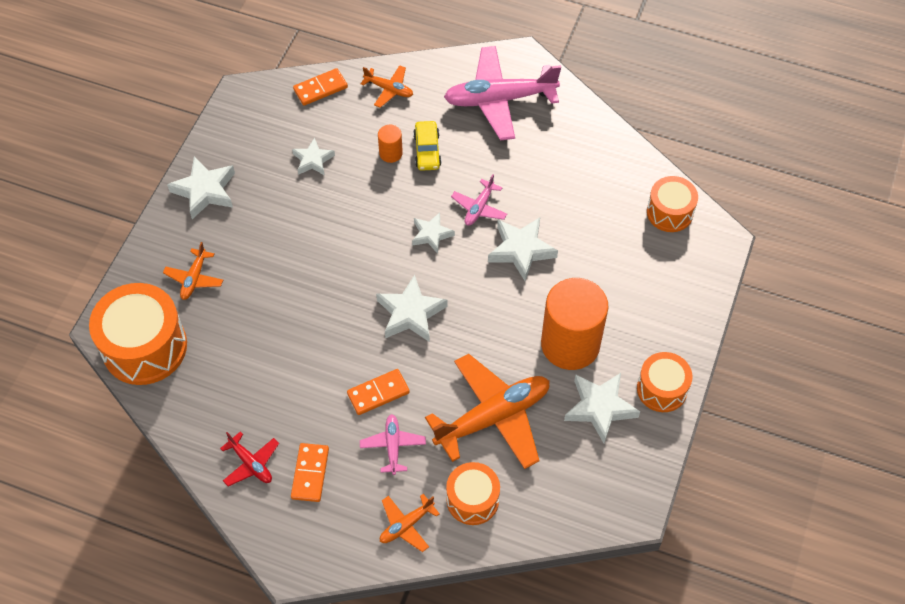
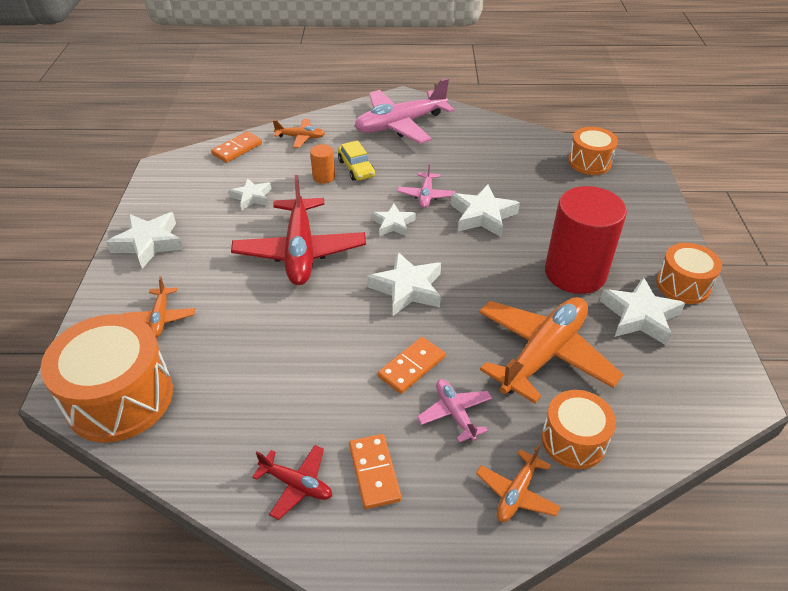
camera: 20 degrees left, 15 degrees down
(334, 241) = (300, 251): none -> red plane
(570, 344) = (575, 273): orange cylinder -> red cylinder

